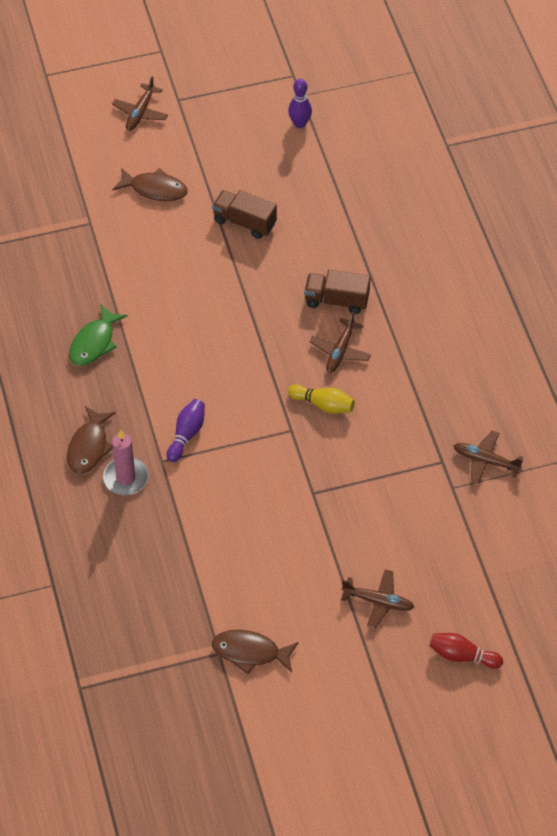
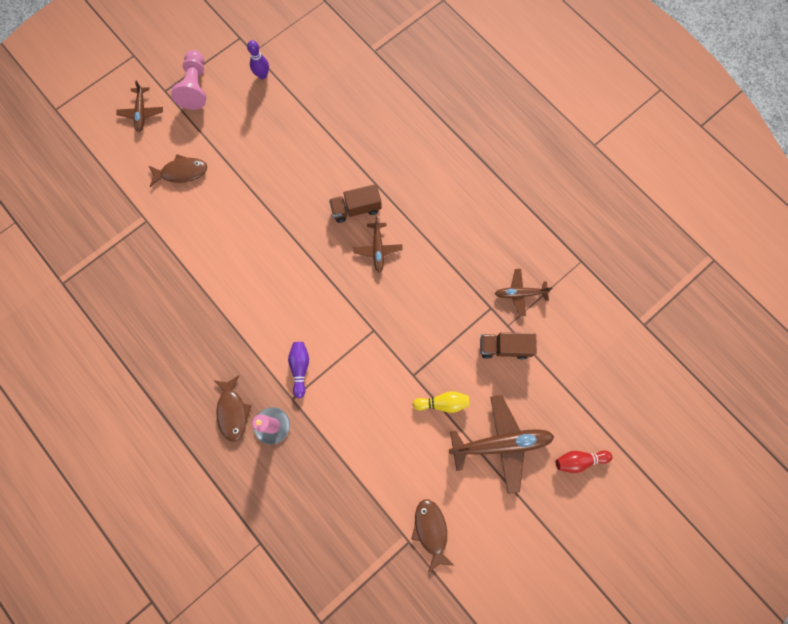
camera: 25 degrees left, 20 degrees up
(94, 343) = (196, 321): green fish -> none
(215, 108) = (195, 87): none -> pink pawn
(244, 222) = (260, 172): brown truck -> brown truck (504, 347)
(250, 652) = (431, 530): brown fish -> brown fish turned 90 degrees clockwise
(323, 405) = (386, 299): yellow bowling pin -> yellow bowling pin (442, 403)
(378, 602) = (500, 444): brown plane -> brown plane, size x1.80

